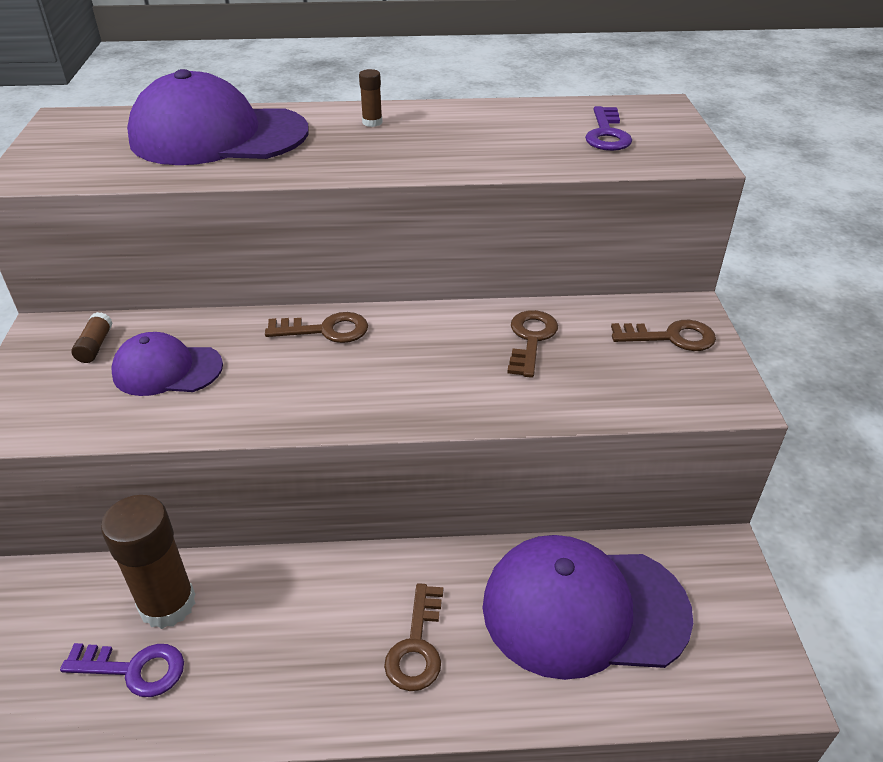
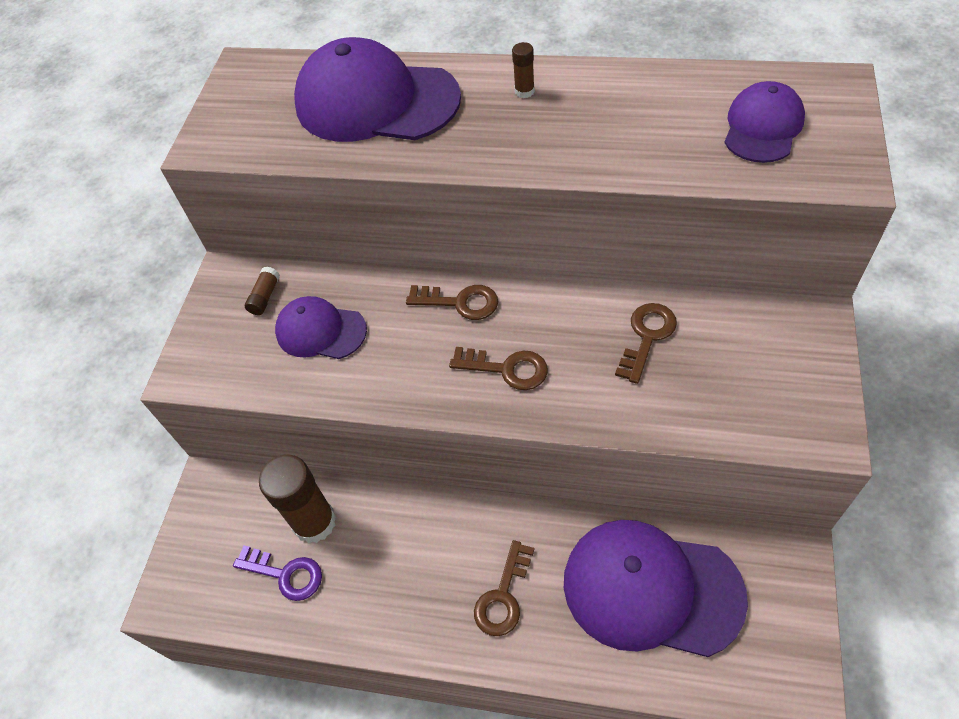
camera: 20 degrees right, 15 degrees up
(606, 134) = (763, 127): purple key -> purple cap
(670, 337) = (786, 352): brown key -> brown key (506, 369)

